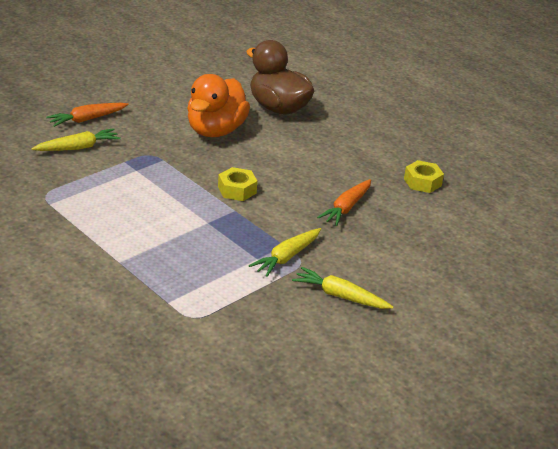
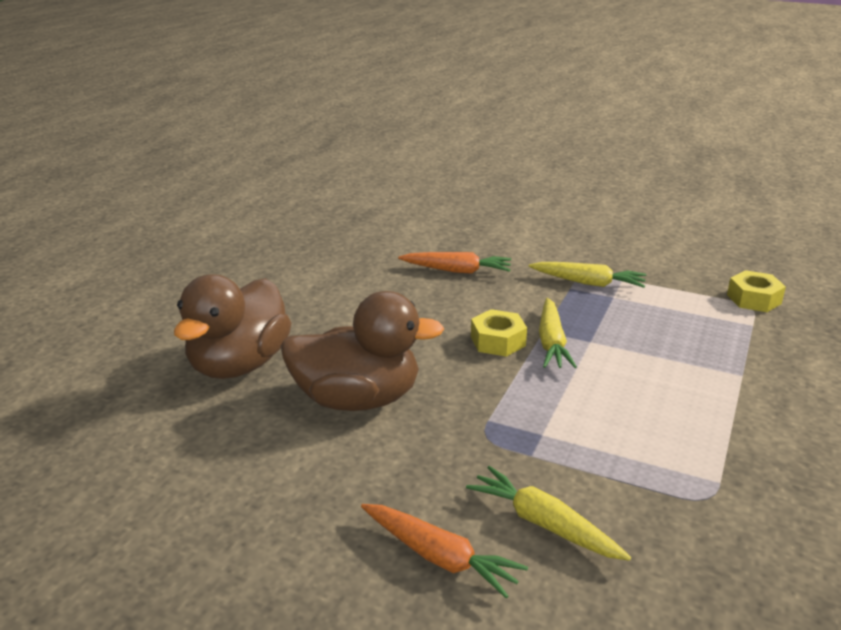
camera: 110 degrees left, 5 degrees down
(215, 131) = (357, 400): orange duck -> brown duck
(340, 296) = (609, 248): yellow carrot -> yellow carrot (551, 343)
(422, 182) = (358, 242): yellow nut -> yellow nut (754, 299)

